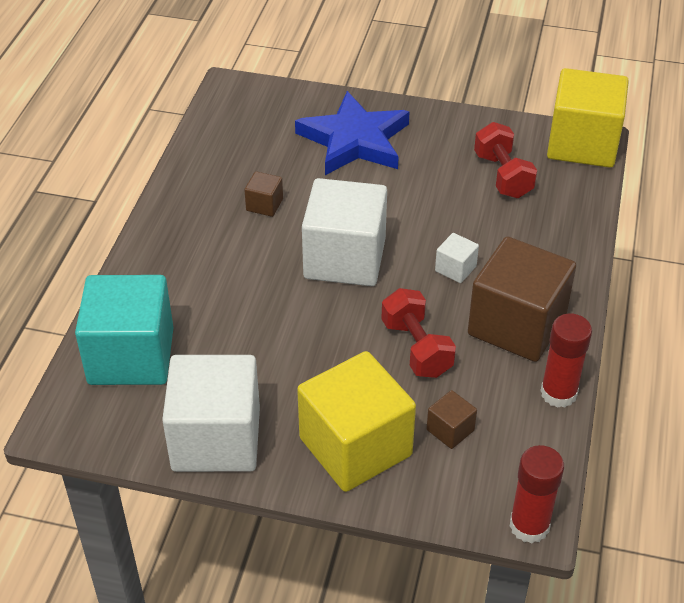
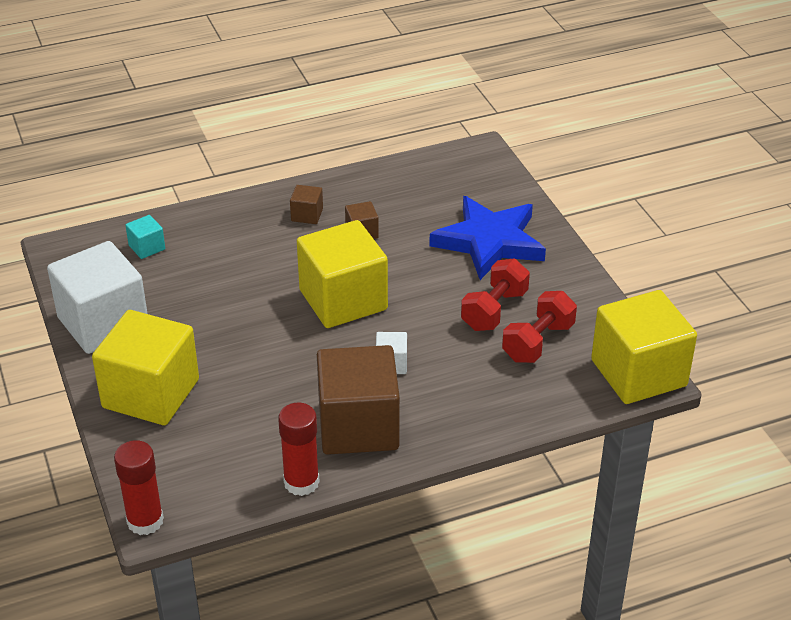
camera: 55 degrees right, 5 degrees down
(131, 356) = (147, 247): turquoise cube -> turquoise cube, size x0.42
(345, 258) = (343, 300): white cube -> yellow cube
(416, 348) = (280, 381): red dumbbell -> red dumbbell (494, 310)
(450, 430) = (208, 436): brown cube -> brown cube (307, 215)

